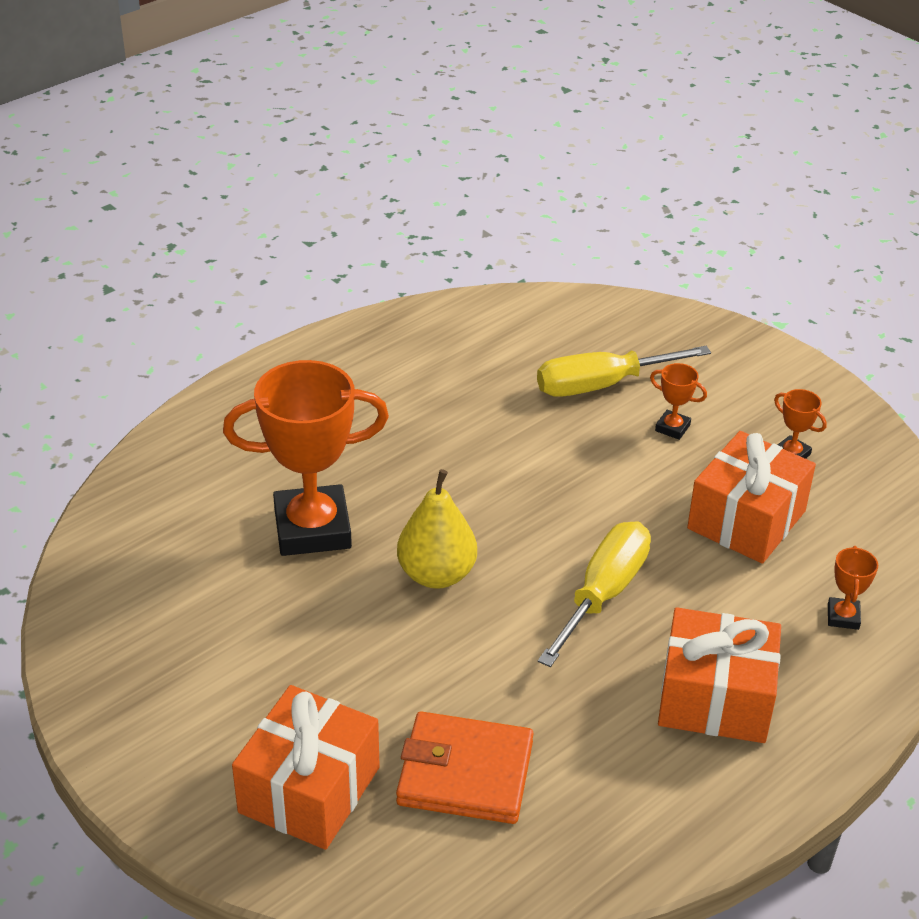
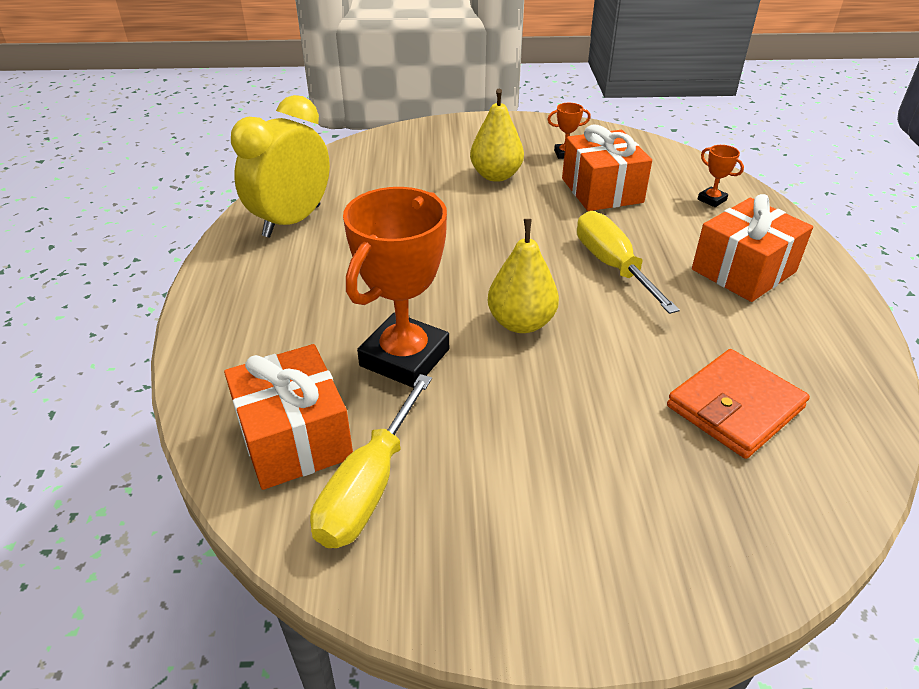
camera: 50 degrees left, 0 degrees up
(309, 790) = (693, 504): orange gift -> orange gift (294, 438)
(422, 347) = (292, 221): none -> yellow clock
(601, 385) = (426, 179): yellow screwdriver -> yellow screwdriver (368, 487)
(672, 428) = (496, 176): orange trophy -> yellow pear

